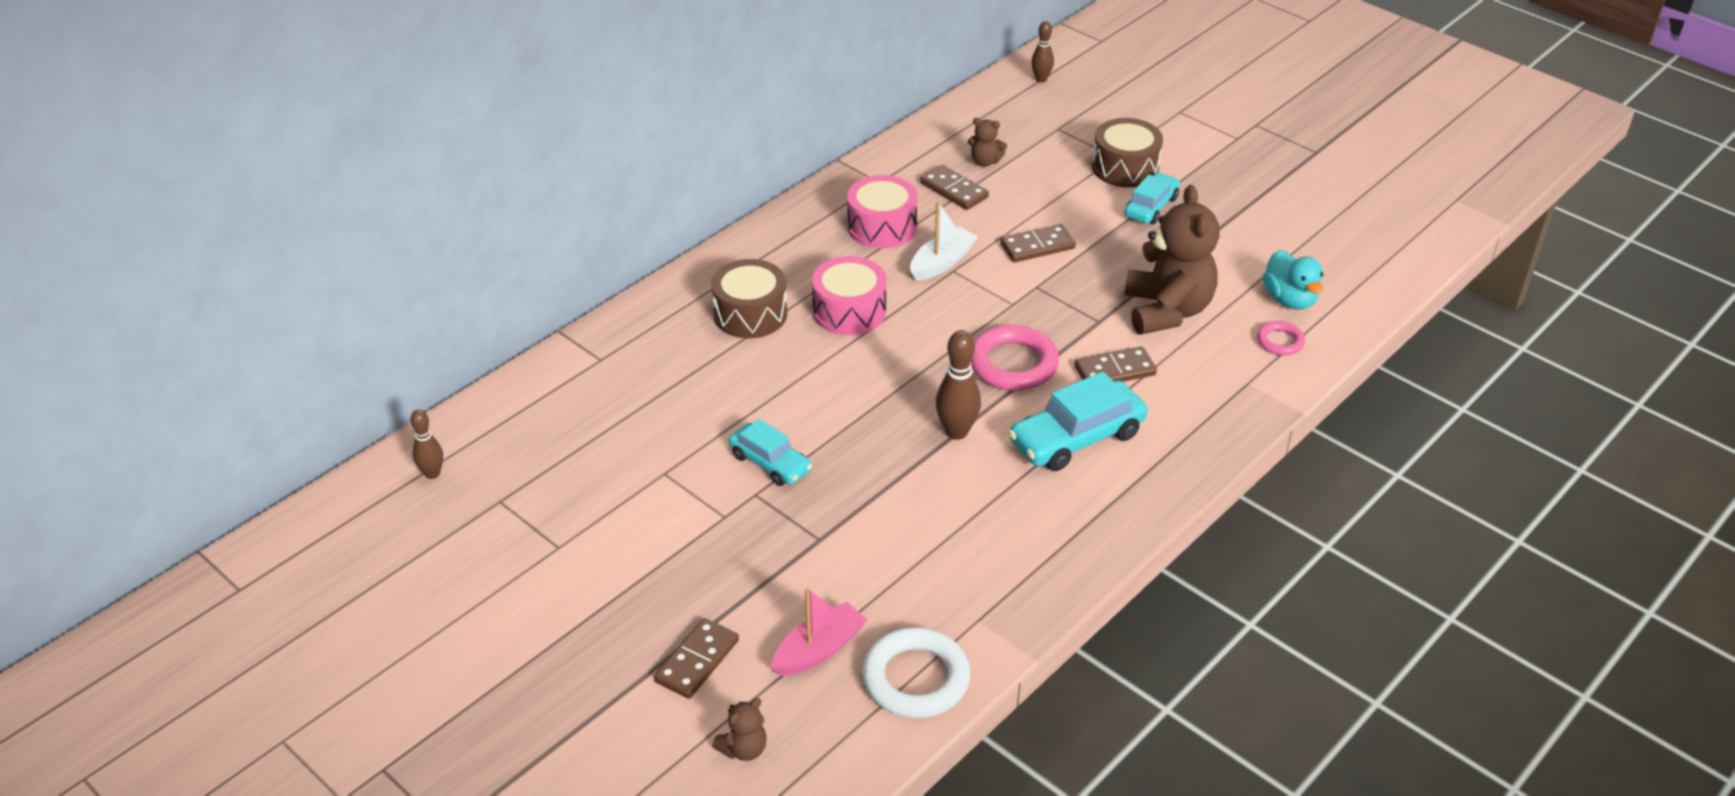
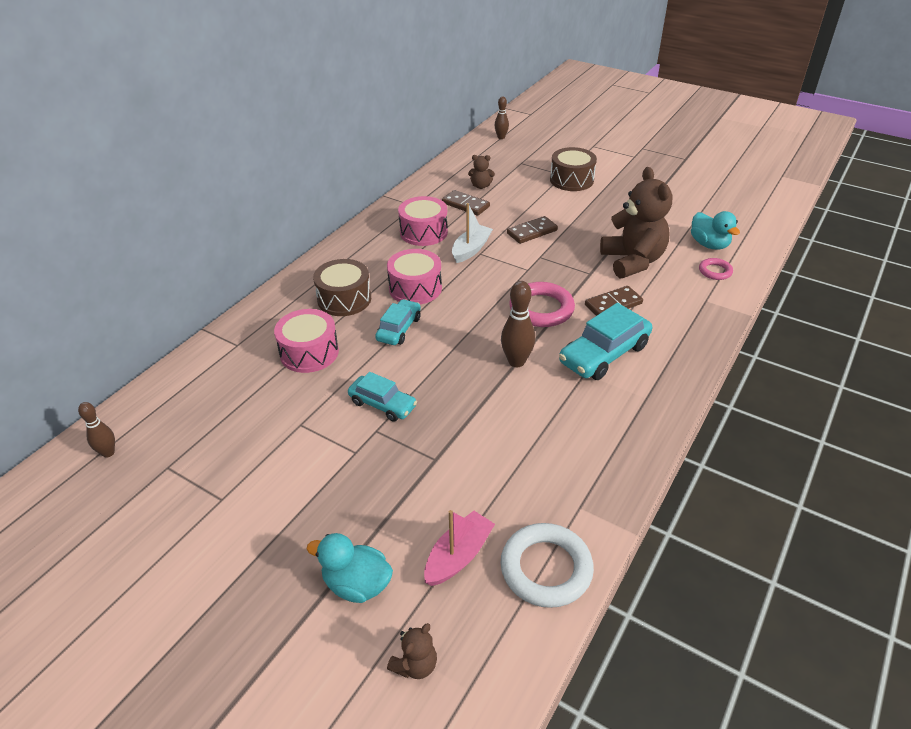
camera: 10 degrees left, 0 degrees up
(691, 382) = (309, 352): none -> pink drum
(697, 661) = (357, 584): brown domino -> turquoise duck
(1151, 207) = (597, 200): turquoise car -> turquoise car (399, 329)

